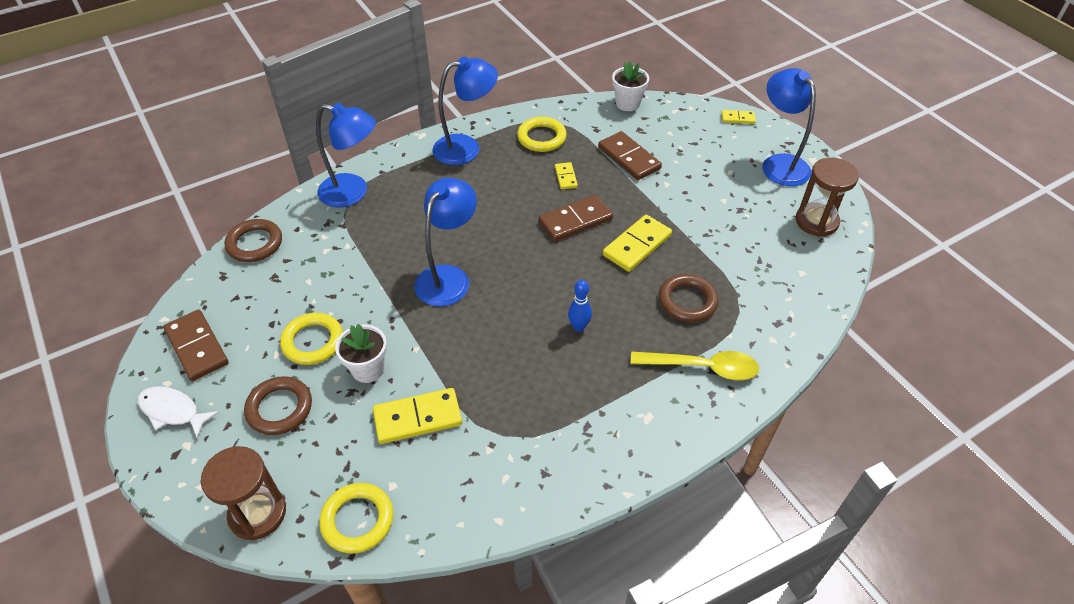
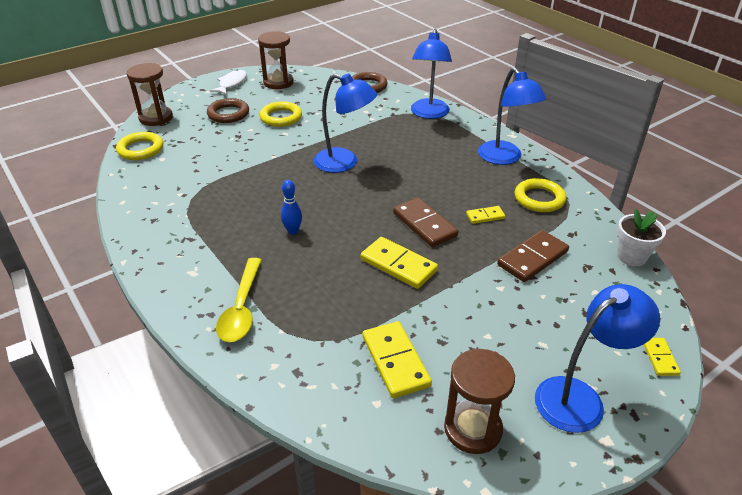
camera: 85 degrees right, 10 degrees down
(197, 347) = (278, 82): brown domino -> brown hourglass
(368, 369) = (256, 139): white flower pot -> none
(418, 418) = (212, 162): yellow domino -> yellow domino (395, 361)
(687, 301) = (325, 300): brown ring -> none

